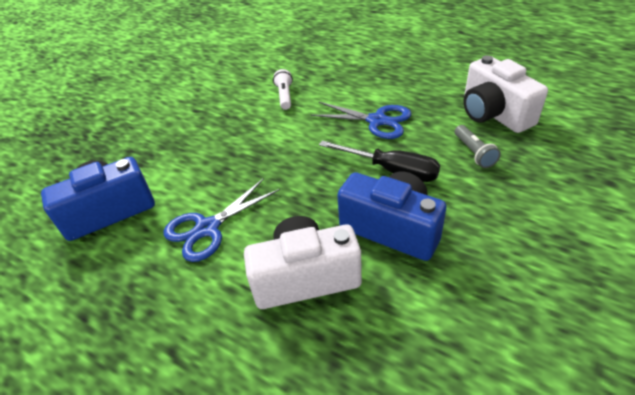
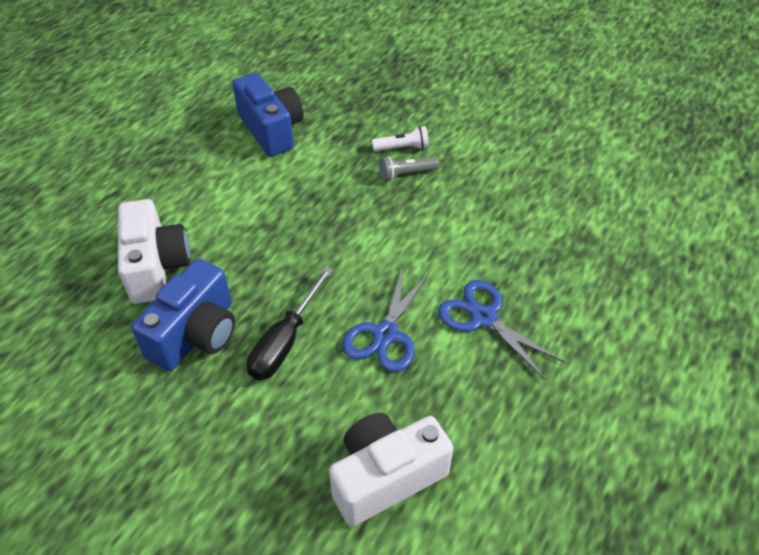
camera: 85 degrees right, 5 degrees up
(208, 228) = (233, 196): blue scissors -> blue scissors (483, 318)
(285, 96) = (451, 240): white flashlight -> white flashlight (402, 148)
(473, 153) = (302, 432): grey flashlight -> grey flashlight (406, 174)

